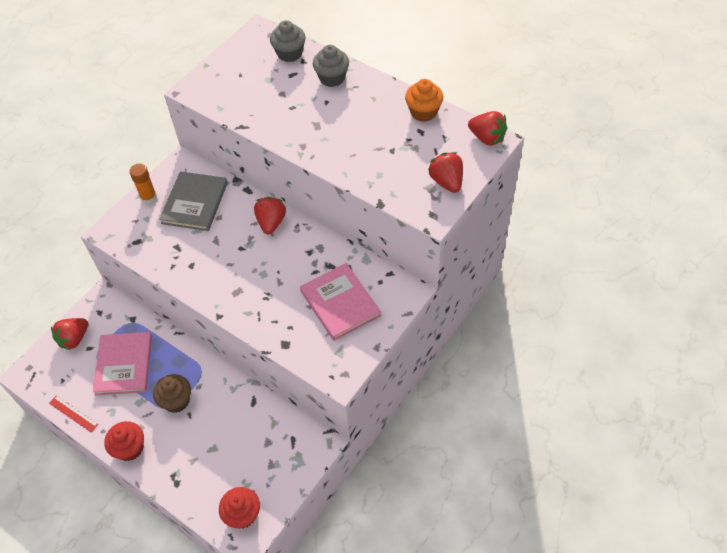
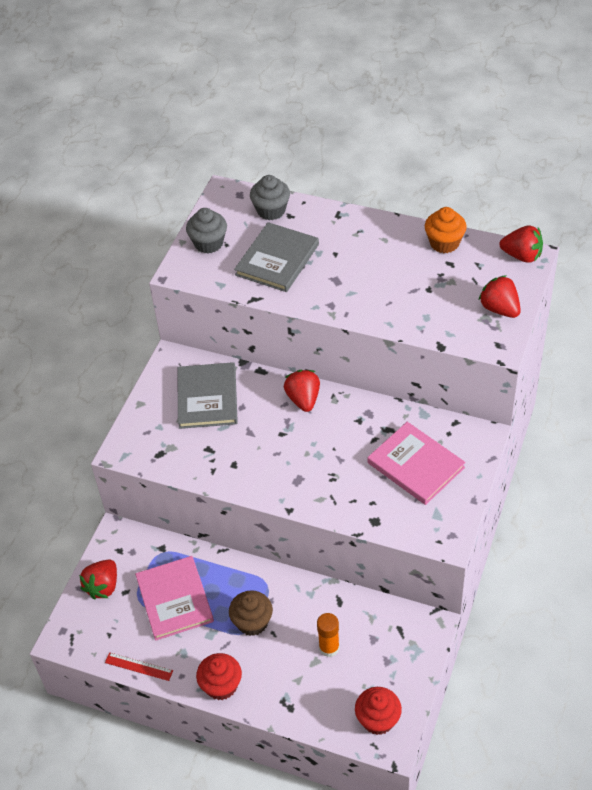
camera: 15 degrees left, 5 degrees down
(148, 197) = (151, 403): orange glue stick -> orange glue stick (329, 647)
(275, 97) = (277, 260): none -> grey book
(332, 78) = (330, 227): grey cupcake -> grey cupcake (208, 243)

